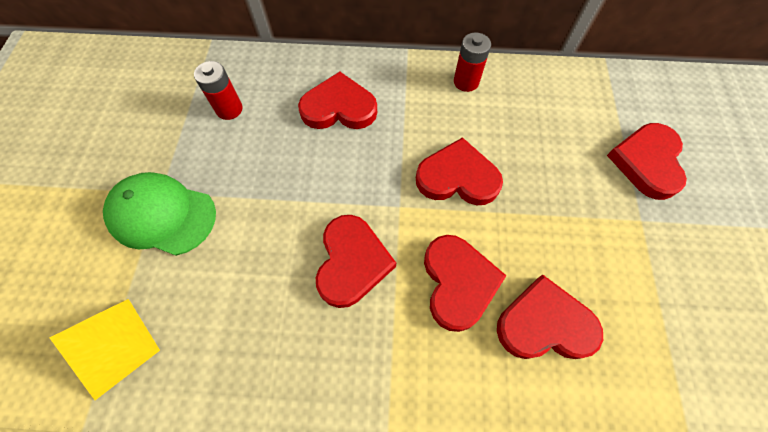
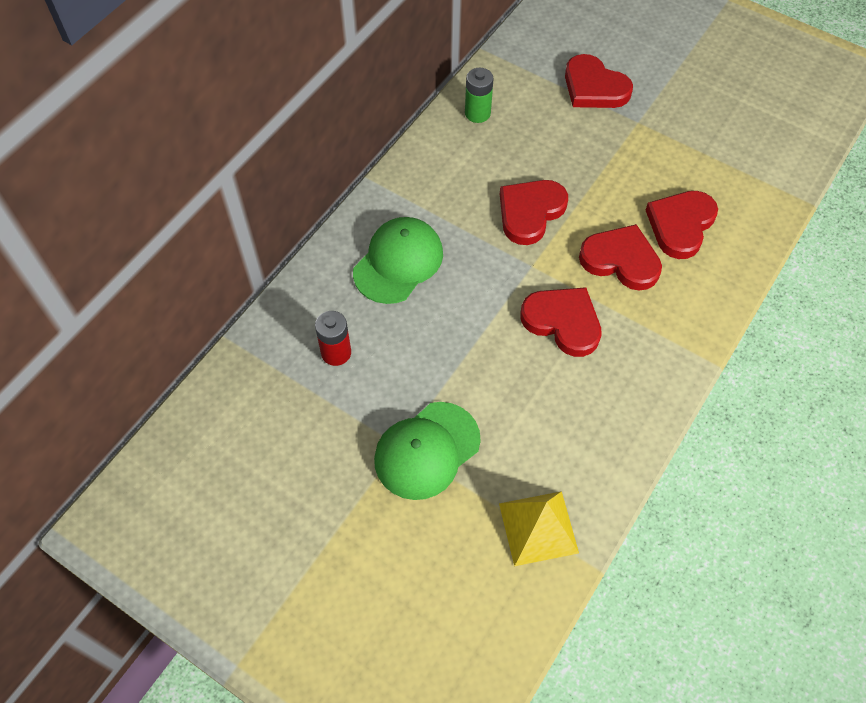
camera: 60 degrees left, 5 degrees down
(339, 107) = (398, 262): red heart -> green cap
(466, 82) = (437, 155): red battery -> none
(533, 88) = (477, 113): none -> green battery

